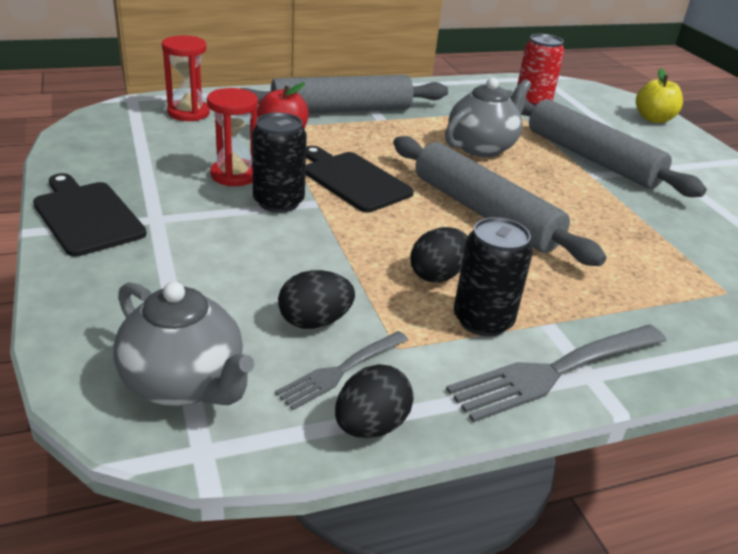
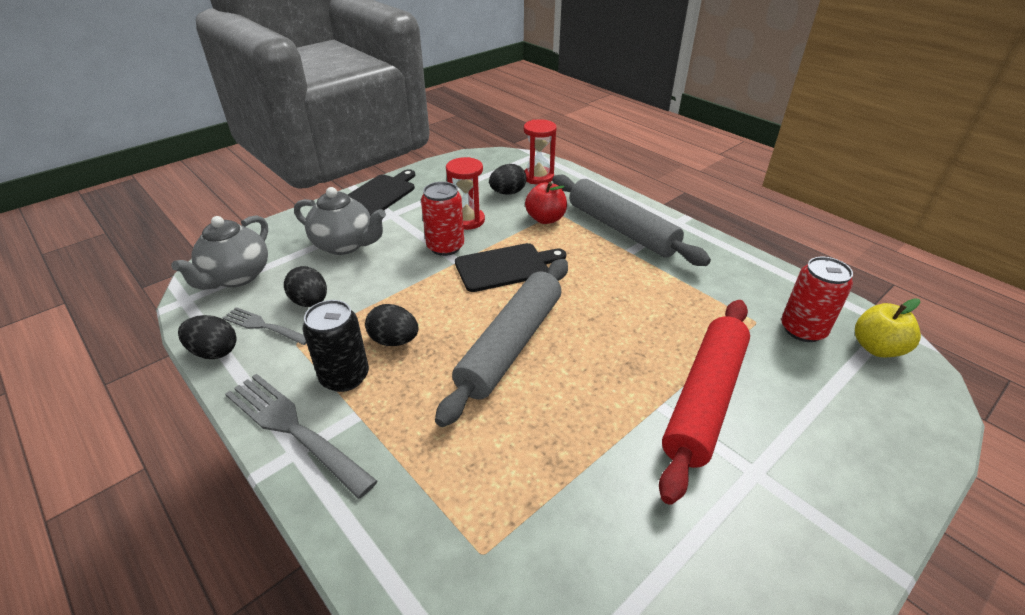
camera: 70 degrees right, 5 degrees up
(201, 137) = (508, 193): none -> black egg
(278, 202) = (445, 247): black can -> red can
(353, 180) = (506, 267): black cutting board -> black cutting board turned 45 degrees clockwise
(482, 147) = (639, 317): grey teapot -> grey teapot (345, 245)
(591, 158) = (705, 400): grey rolling pin -> red rolling pin
(653, 119) = (907, 446): yellow apple -> yellow apple (876, 348)

